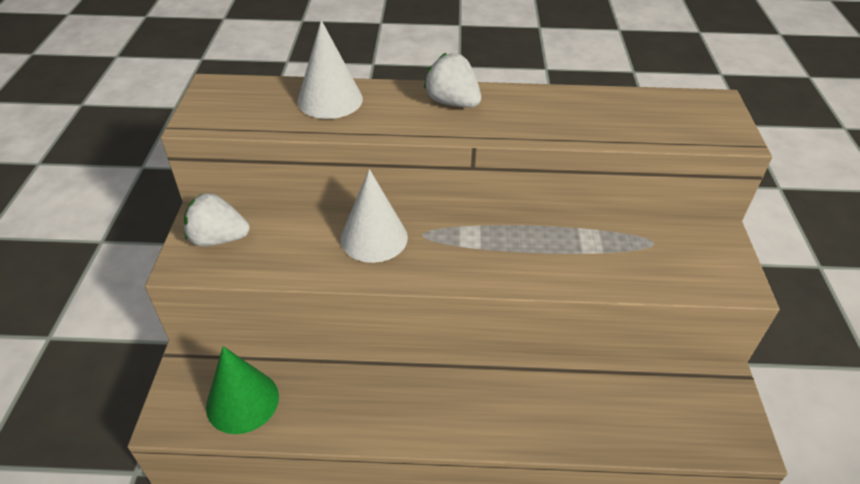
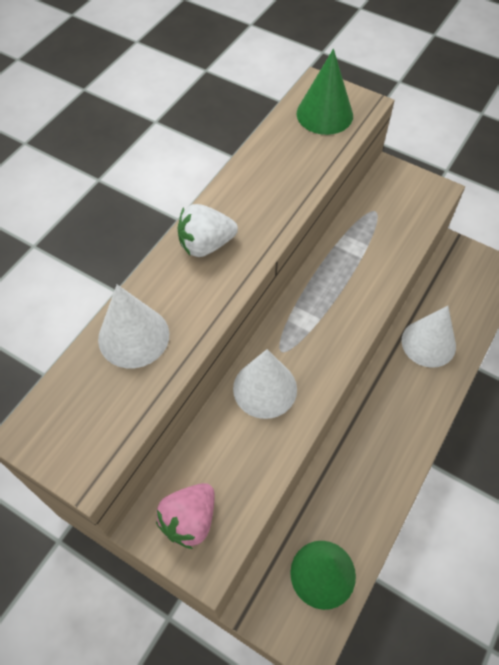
camera: 60 degrees left, 15 degrees up
(218, 239) = (189, 520): white strawberry -> pink strawberry
(569, 398) = (428, 343): none -> white cone
(685, 117) = (324, 114): none -> green cone

